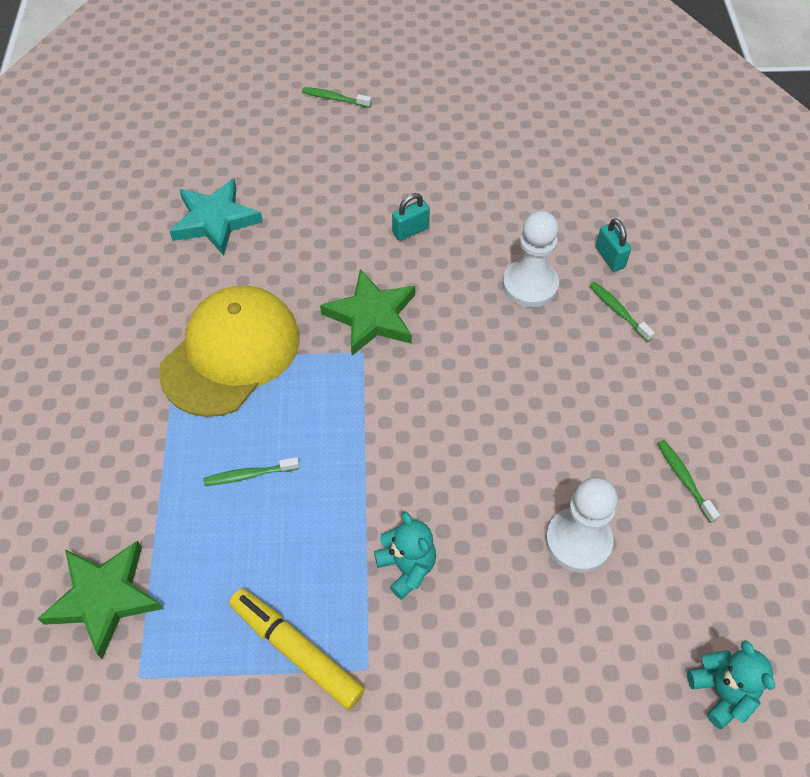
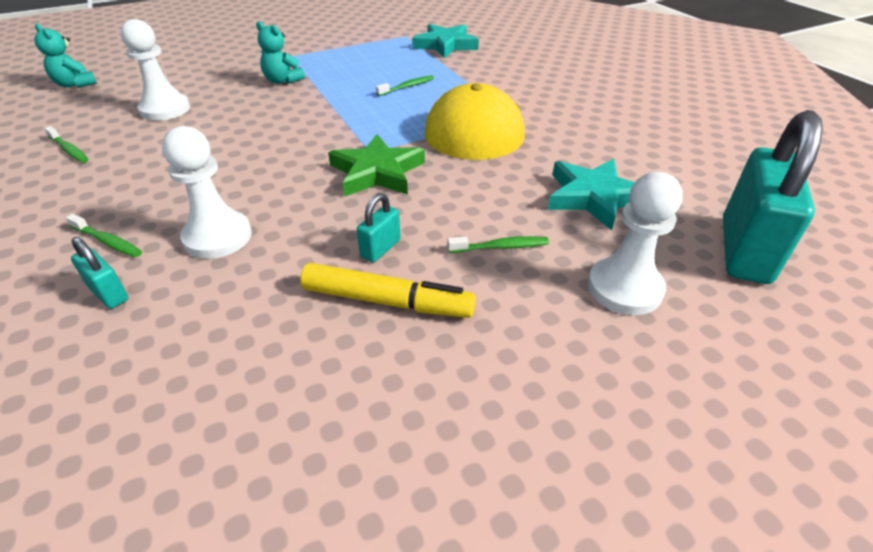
camera: 155 degrees right, 15 degrees down
(104, 598) = (445, 45): green star -> turquoise star
(169, 144) = (744, 250): none -> turquoise padlock
(274, 148) = (624, 288): none -> white pawn
(296, 650) = (332, 52): yellow marker -> yellow marker (387, 301)
(334, 98) = (629, 401): green toothbrush -> green toothbrush (500, 247)

